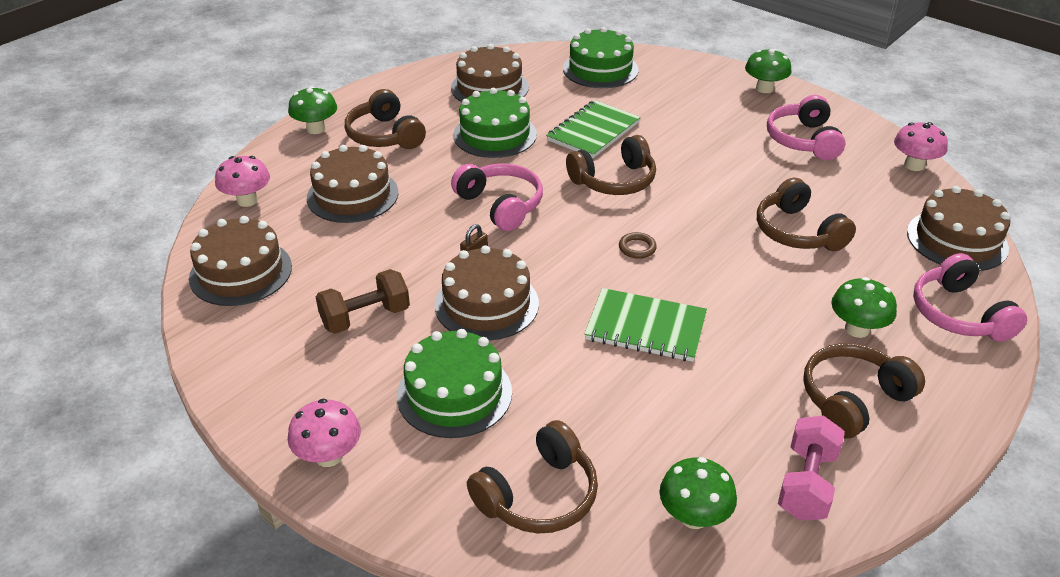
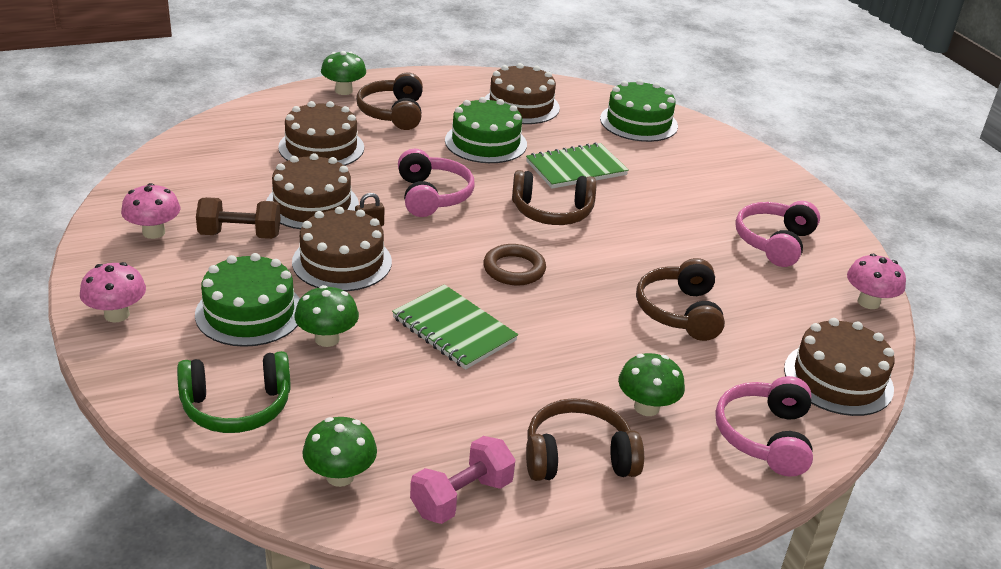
camera: 25 degrees right, 5 degrees down
(241, 272) = (183, 171): brown cake -> brown cake (312, 204)
(247, 200) = (239, 124): pink mushroom -> pink mushroom (154, 232)
(538, 495) = (236, 406): brown headphones -> green headphones
(637, 248) = (514, 269): brown ring -> brown ring, size x1.66
(764, 88) = (784, 188): green mushroom -> green mushroom (327, 339)

